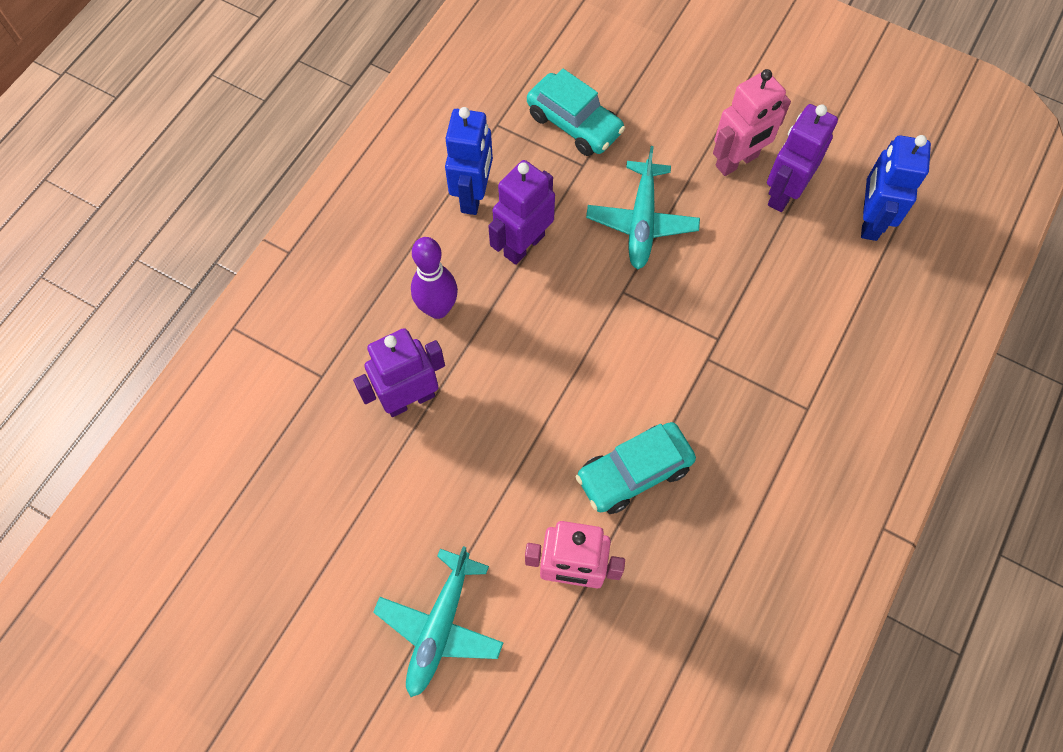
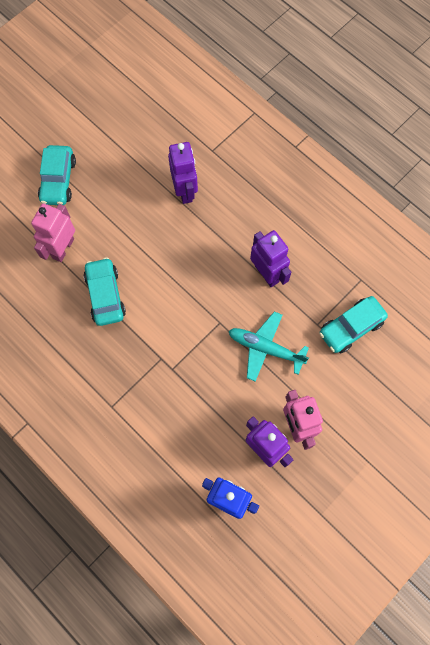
camera: 105 degrees right, 5 degrees up
(438, 309) = (237, 216): purple bowling pin -> none
(440, 626) = (58, 180): turquoise plane -> turquoise car
(473, 195) = (310, 253): blue robot -> none

